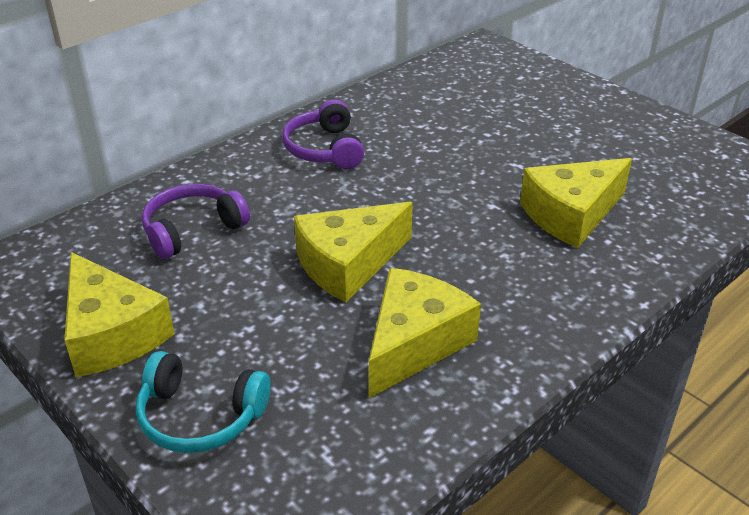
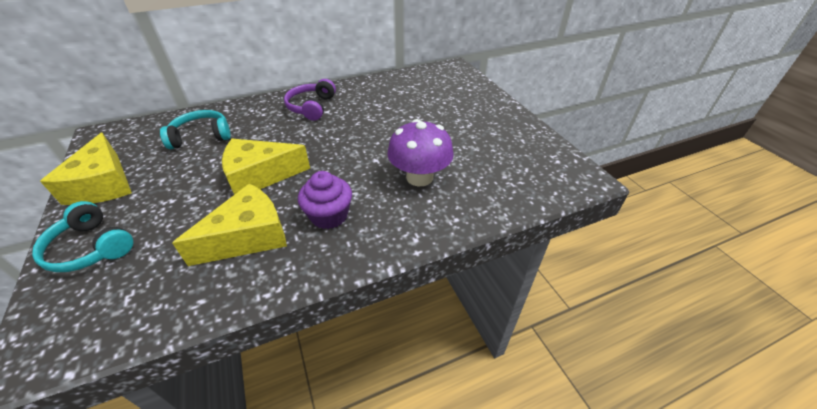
camera: 20 degrees right, 5 degrees up
(192, 230) = (201, 136): purple headphones -> turquoise headphones
(497, 290) = (329, 215): none -> purple cupcake
(571, 215) = (419, 177): yellow cheese -> purple mushroom

